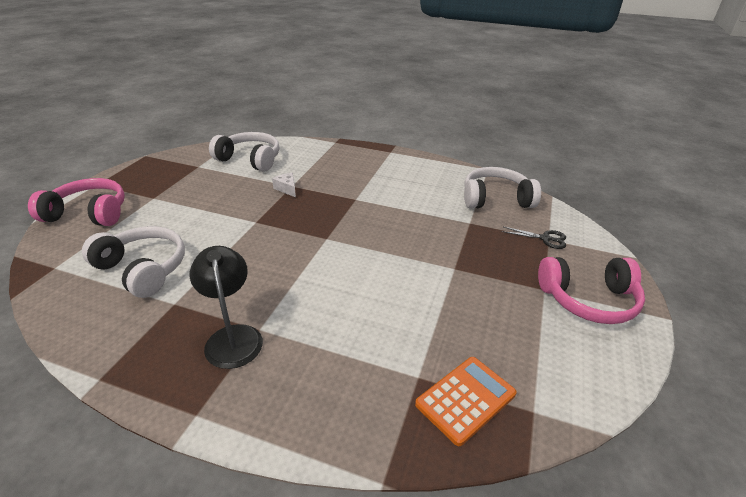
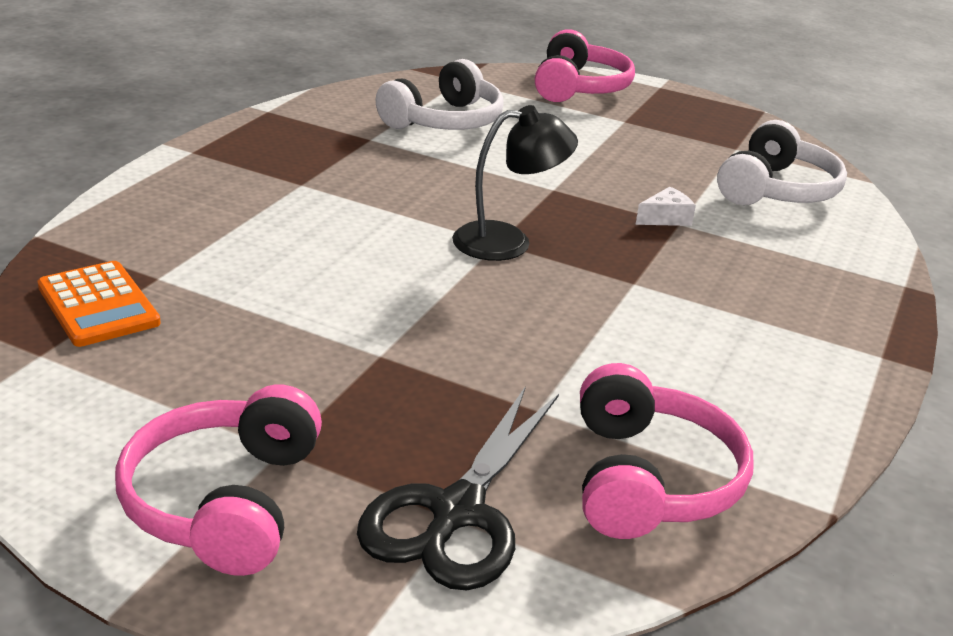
camera: 95 degrees right, 5 degrees down
(233, 336) = (295, 169): black lamp -> black lamp (508, 241)
(495, 199) = (649, 479): white headphones -> pink headphones
(545, 238) = (457, 512): black scissors -> black scissors, size x2.00

